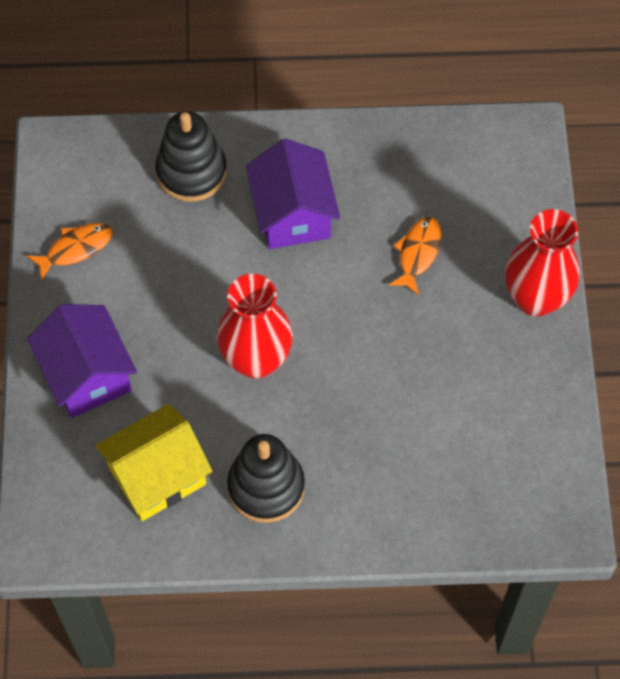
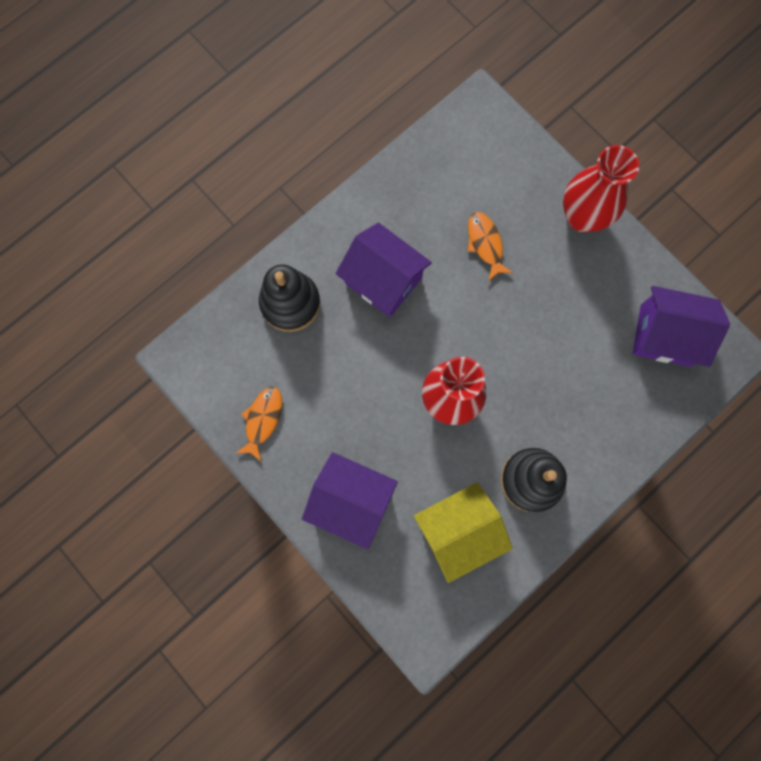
camera: 40 degrees left, 15 degrees up
(157, 476) = (458, 531): yellow house -> yellow house turned 45 degrees clockwise
(518, 462) = (665, 335): none -> purple house

